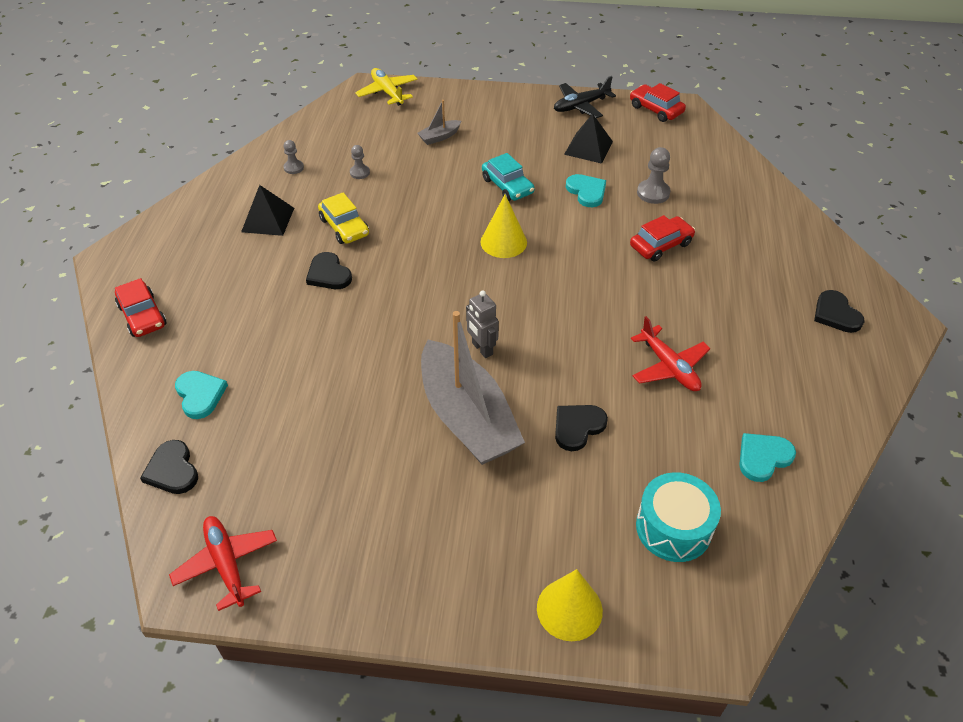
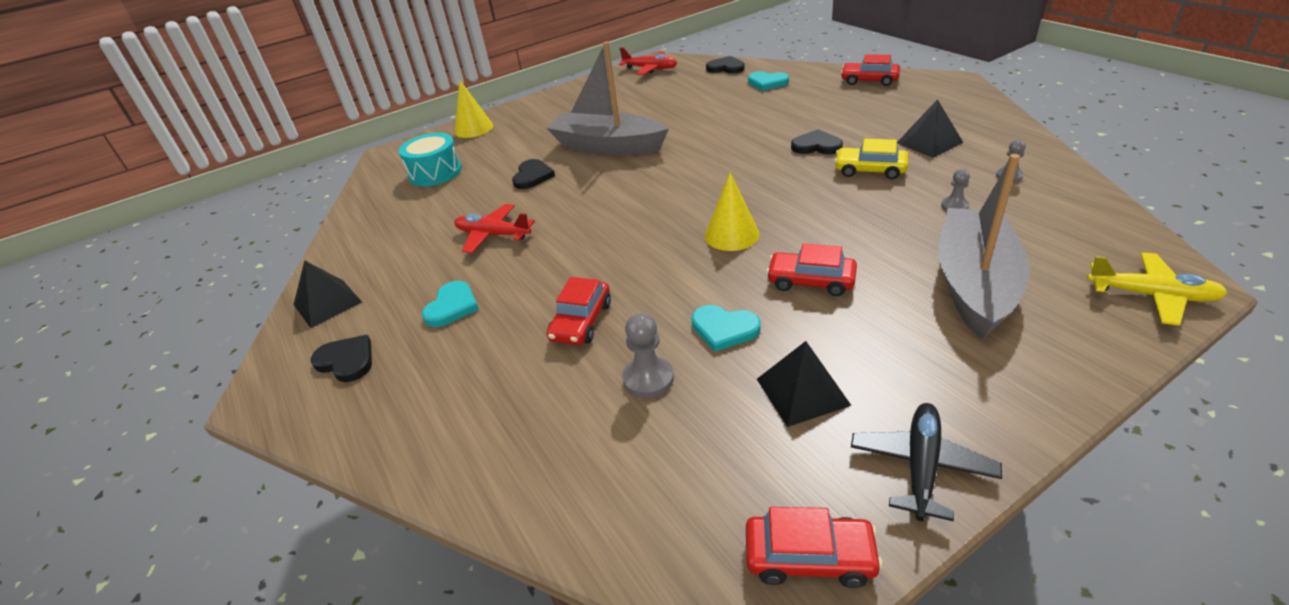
camera: 145 degrees right, 10 degrees down
(439, 137) = (974, 284): grey boat -> grey boat, size x2.46
(482, 349) = (644, 173): grey robot -> none
(507, 186) = (811, 281): turquoise car -> red car
(763, 457) = (388, 226): turquoise heart -> turquoise heart (452, 306)
(845, 383) = (327, 303): none -> black pyramid

